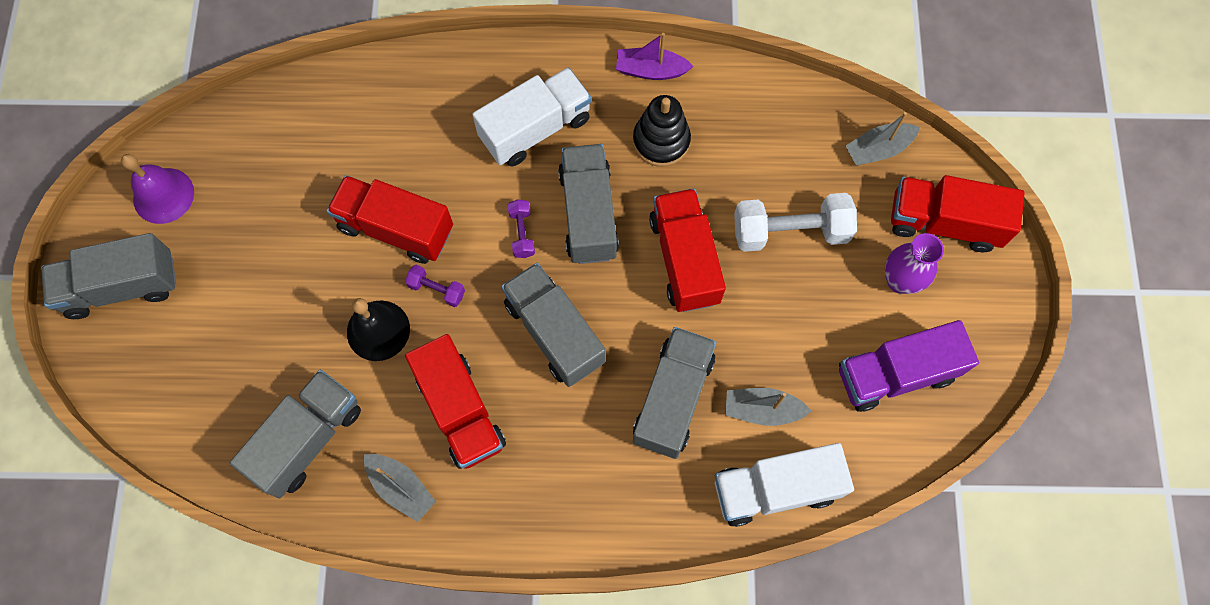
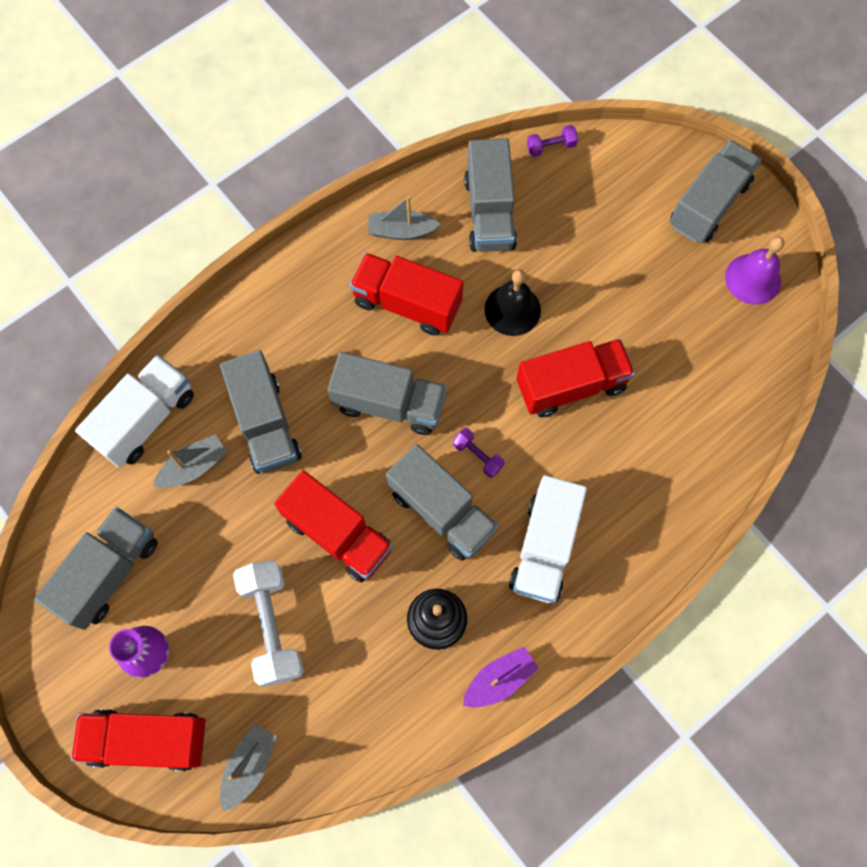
camera: 140 degrees right, 0 degrees up
(437, 289) = (499, 367): purple dumbbell -> purple dumbbell (551, 147)
(790, 231) = (272, 626): white dumbbell -> white dumbbell turned 60 degrees counterclockwise
(895, 374) = (109, 572): purple truck -> grey truck
(944, 222) = (148, 739): red truck -> red truck turned 150 degrees counterclockwise

